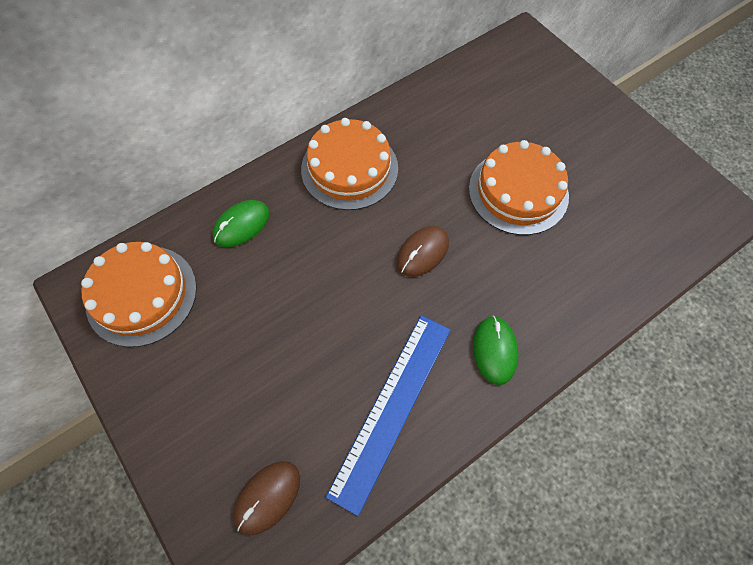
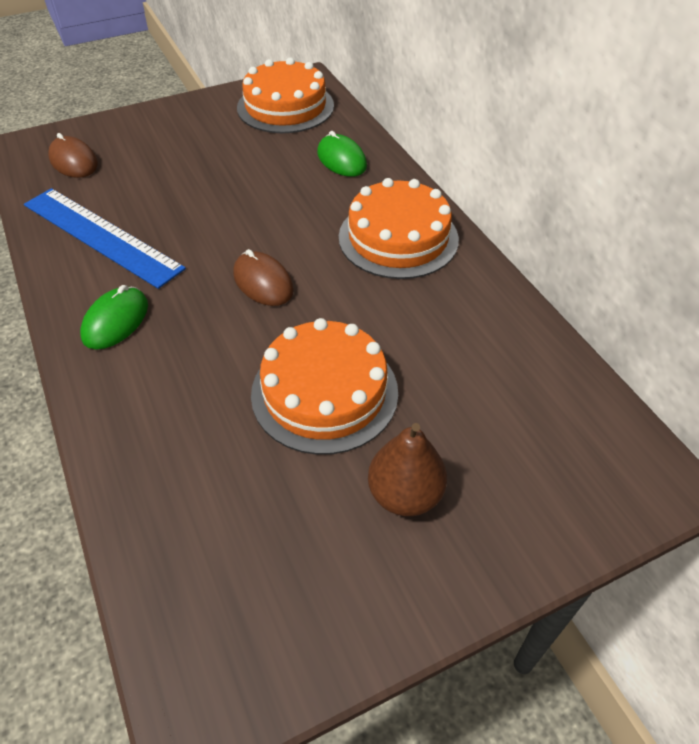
camera: 100 degrees right, 15 degrees down
(495, 350) = (116, 321): green mouse -> green mouse turned 75 degrees counterclockwise
(576, 141) = (405, 494): none -> brown pear

